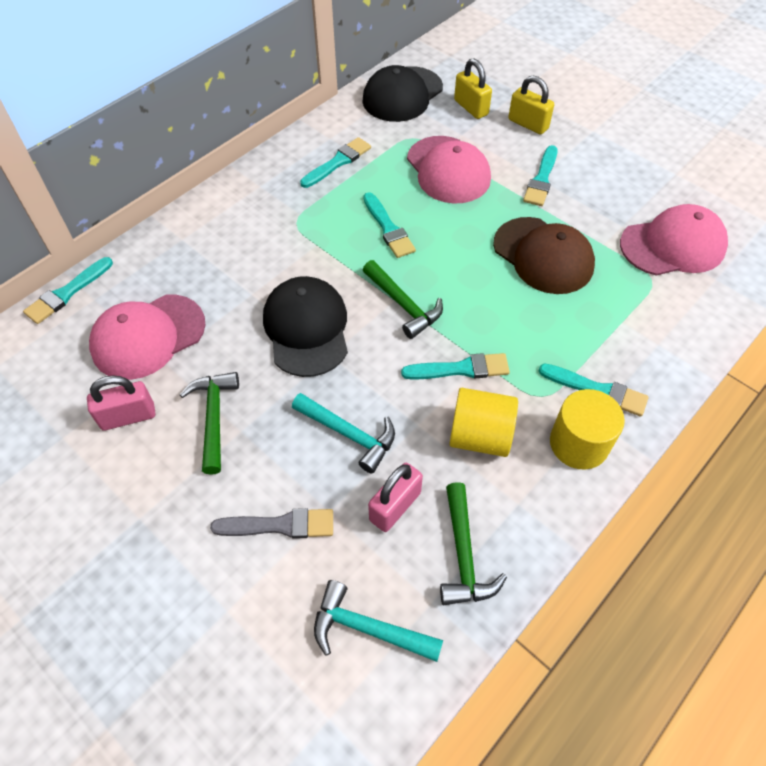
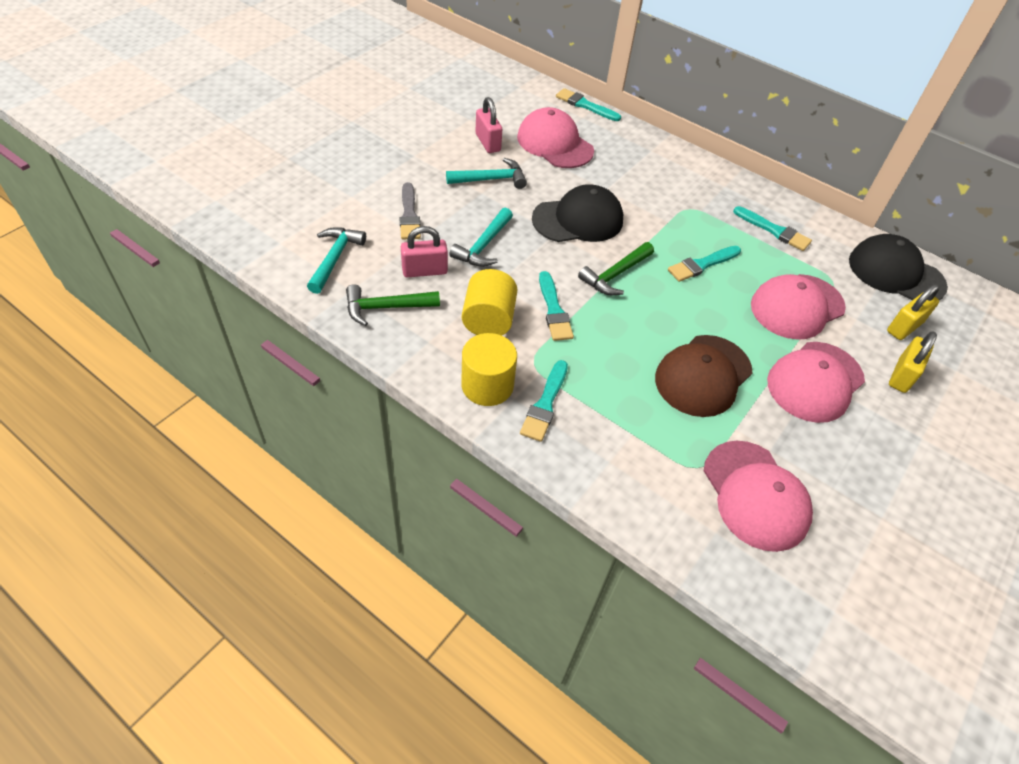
camera: 80 degrees right, 5 degrees down
(214, 417) = (491, 179): green hammer -> turquoise hammer
(395, 506) = (424, 271): pink padlock -> pink padlock turned 45 degrees counterclockwise
(541, 179) = (815, 382): turquoise brush -> pink cap

